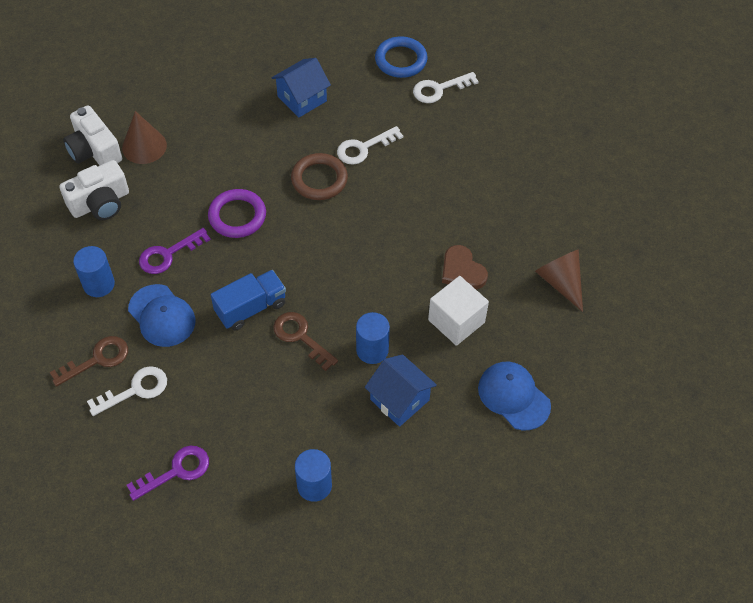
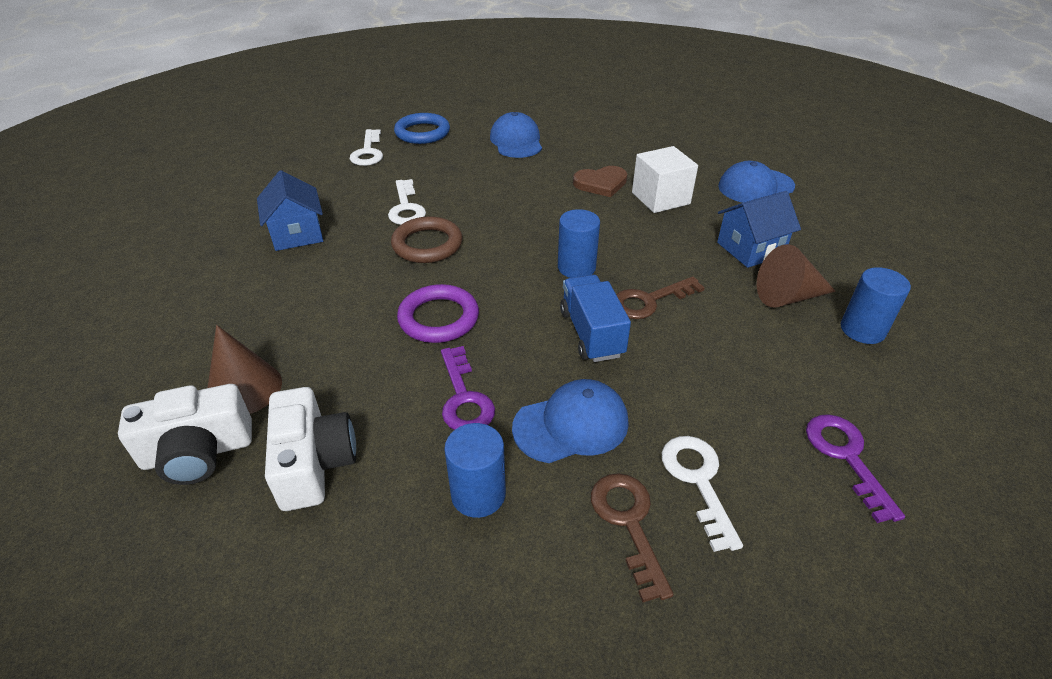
camera: 70 degrees left, 15 degrees down
(372, 350) = (682, 254): blue cylinder -> blue cylinder (576, 267)
(401, 60) = (308, 164): blue ring -> blue ring (422, 133)
(512, 187) = (516, 141): none -> blue cap
(560, 282) = (635, 141): brown cone -> brown cone (788, 296)

